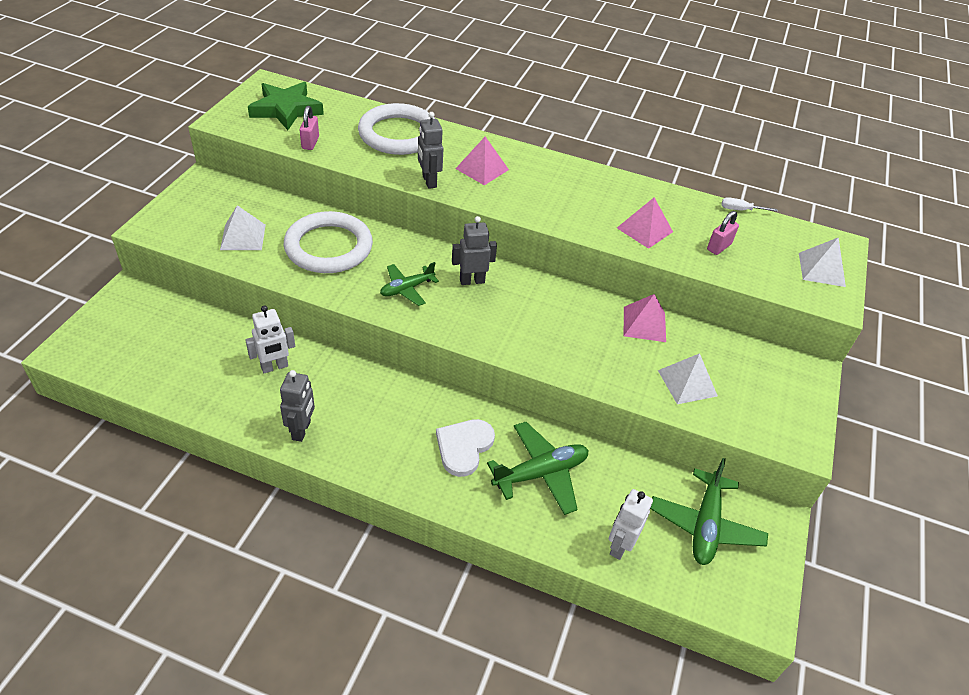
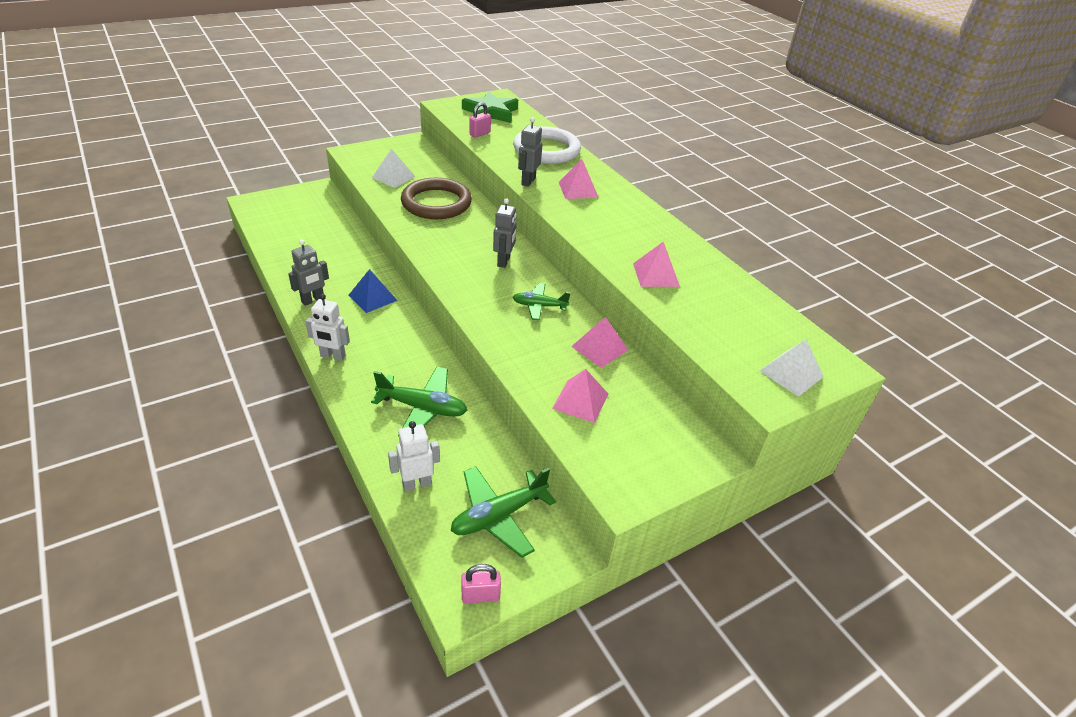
camera: 40 degrees right, 5 degrees down
(274, 367) = (342, 261): white robot -> white robot (333, 356)
(328, 247) = (436, 203): white ring -> brown ring
(358, 390) = (373, 297): none -> blue pyramid
(407, 289) = (453, 246): green plane -> green plane (539, 306)
(464, 447) = (393, 363): white heart -> none
(472, 281) = (504, 261): grey robot -> grey robot turned 75 degrees clockwise
(687, 383) = (580, 401): white pyramid -> pink pyramid
(719, 247) = (708, 313): pink padlock -> pink padlock (480, 595)
(740, 210) = (769, 300): white screwdriver -> none

